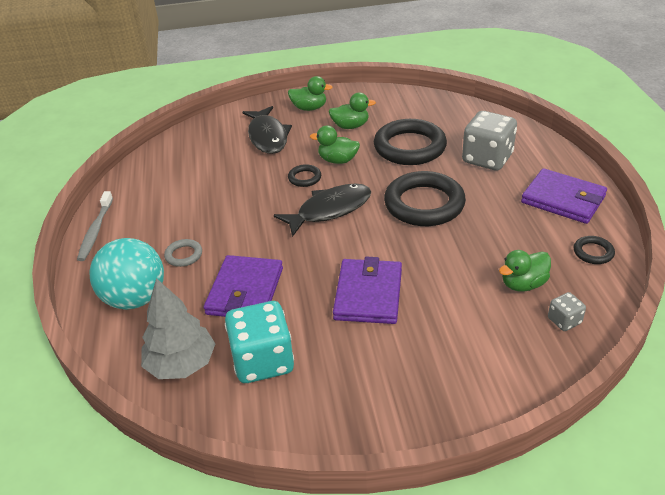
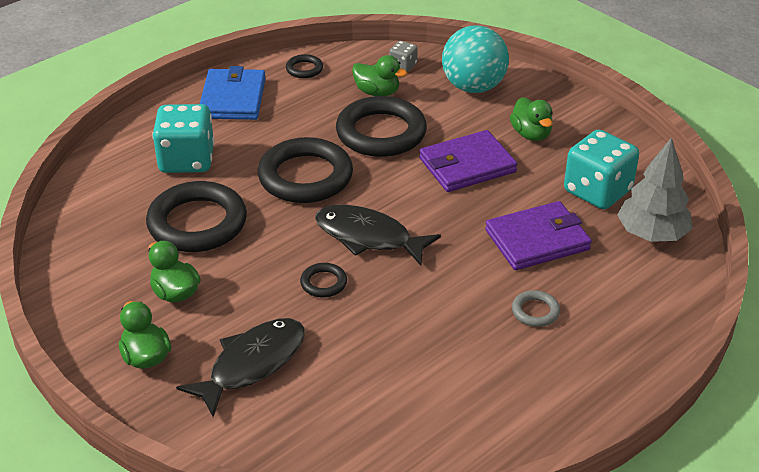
camera: 125 degrees left, 0 degrees up
(95, 231) = (573, 418): grey toothbrush -> none
(135, 298) = (623, 311): turquoise ball -> turquoise ball (473, 87)
(338, 160) = (266, 271): green duck -> green duck (531, 134)
(454, 262) = (381, 133): none -> black ring
(487, 159) = (186, 160): grey dice -> turquoise dice
(563, 199) = (233, 98): purple wallet -> blue wallet

